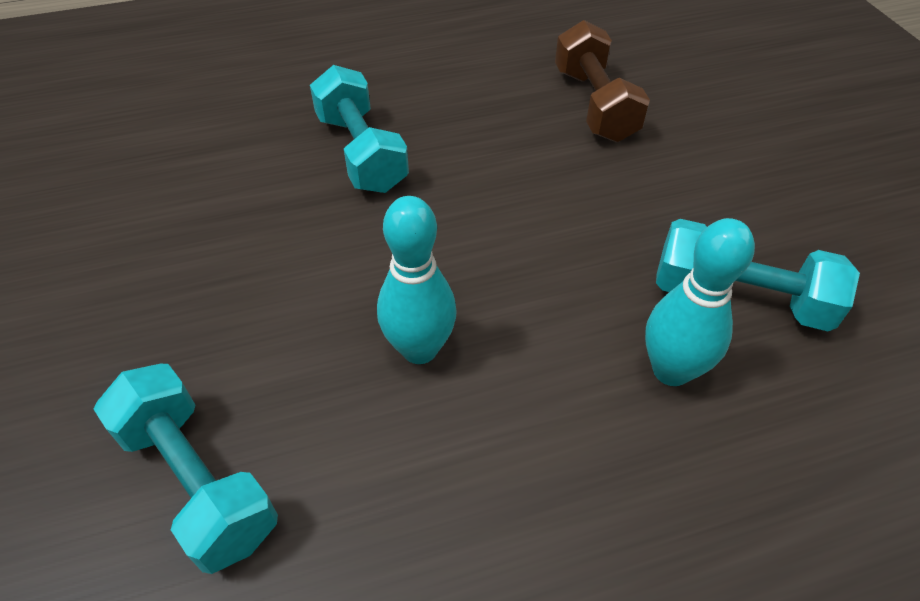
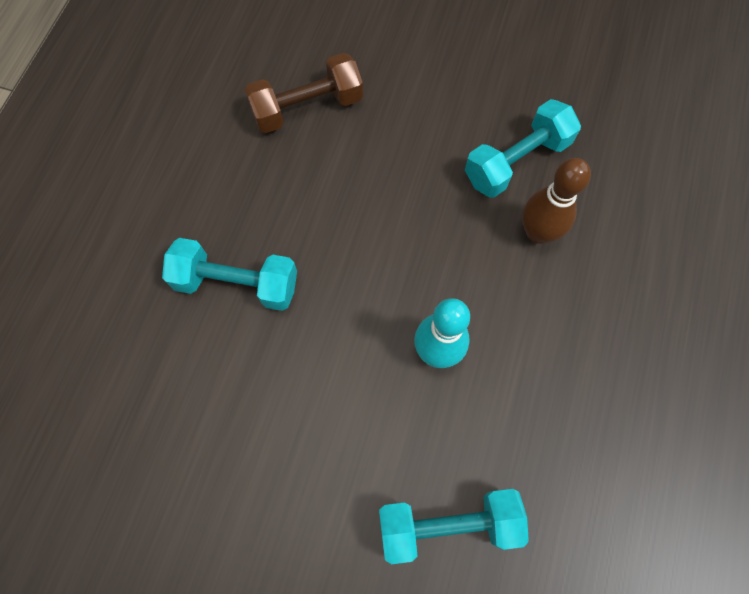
camera: 55 degrees left, 20 degrees up
(594, 105) = (307, 108): brown dumbbell -> brown dumbbell turned 45 degrees counterclockwise
(671, 370) = (537, 233): turquoise bowling pin -> brown bowling pin

